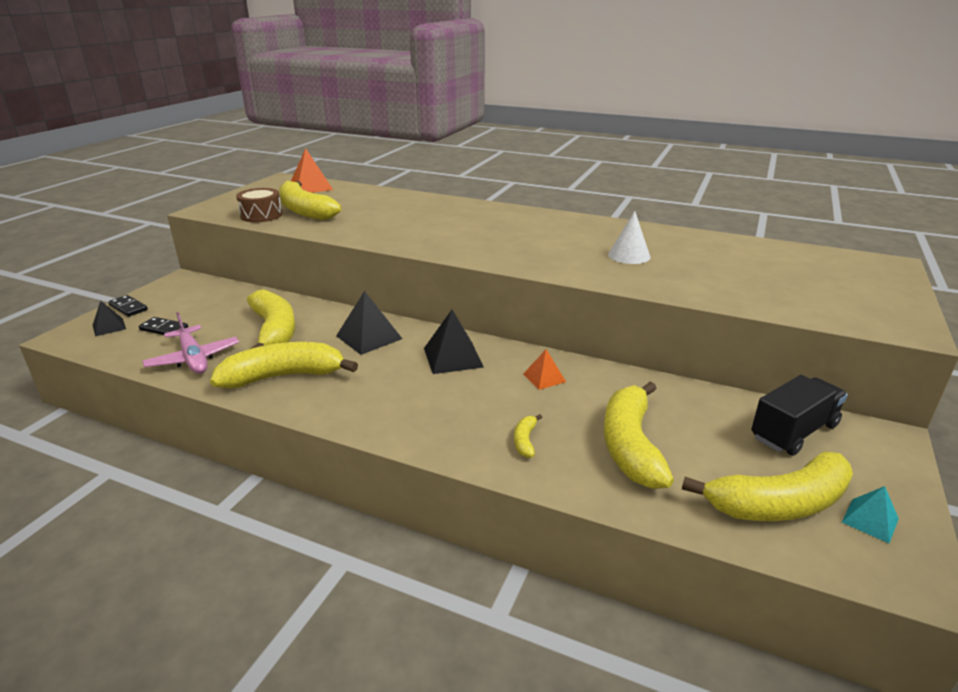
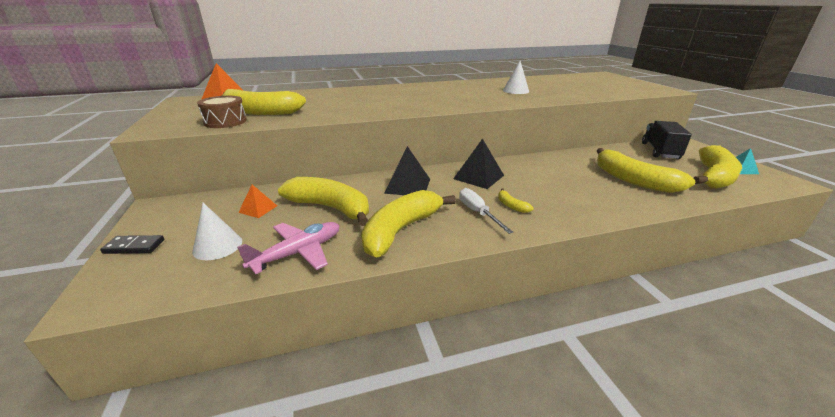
camera: 40 degrees left, 0 degrees up
(109, 327) = (142, 270): black pyramid -> none
(164, 329) = (217, 246): black domino -> white cone
(193, 358) = (298, 253): pink plane -> pink plane turned 60 degrees counterclockwise
(372, 393) = (478, 213): none -> white screwdriver
(525, 441) = (596, 198): yellow banana -> yellow banana (511, 206)
(544, 378) = (540, 168): orange pyramid -> orange pyramid (258, 209)

